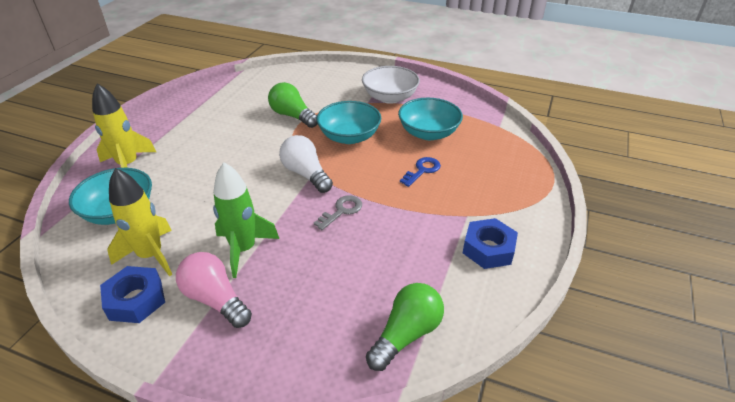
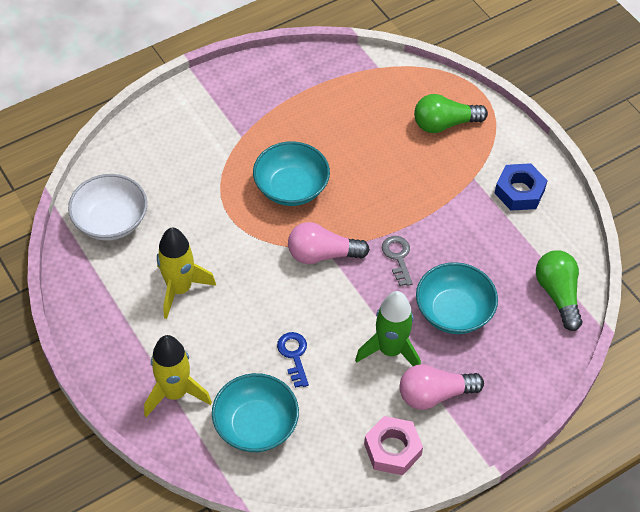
camera: 55 degrees left, 15 degrees up
(136, 300) = (392, 449): blue nut -> pink nut
(151, 255) = (343, 421): yellow rocket -> yellow rocket (179, 289)
(292, 116) = (208, 212): green light bulb -> green light bulb (444, 124)
(306, 174) = (322, 254): white light bulb -> pink light bulb
(390, 97) = (250, 112): white bowl -> white bowl (111, 221)
(422, 170) = (392, 167): blue key -> blue key (294, 355)
(428, 133) = (341, 125): turquoise bowl -> turquoise bowl (453, 311)

